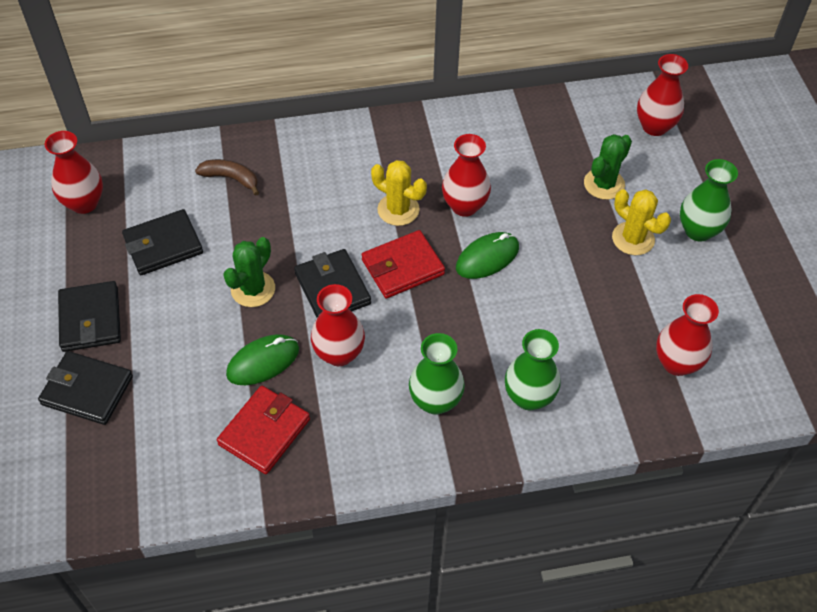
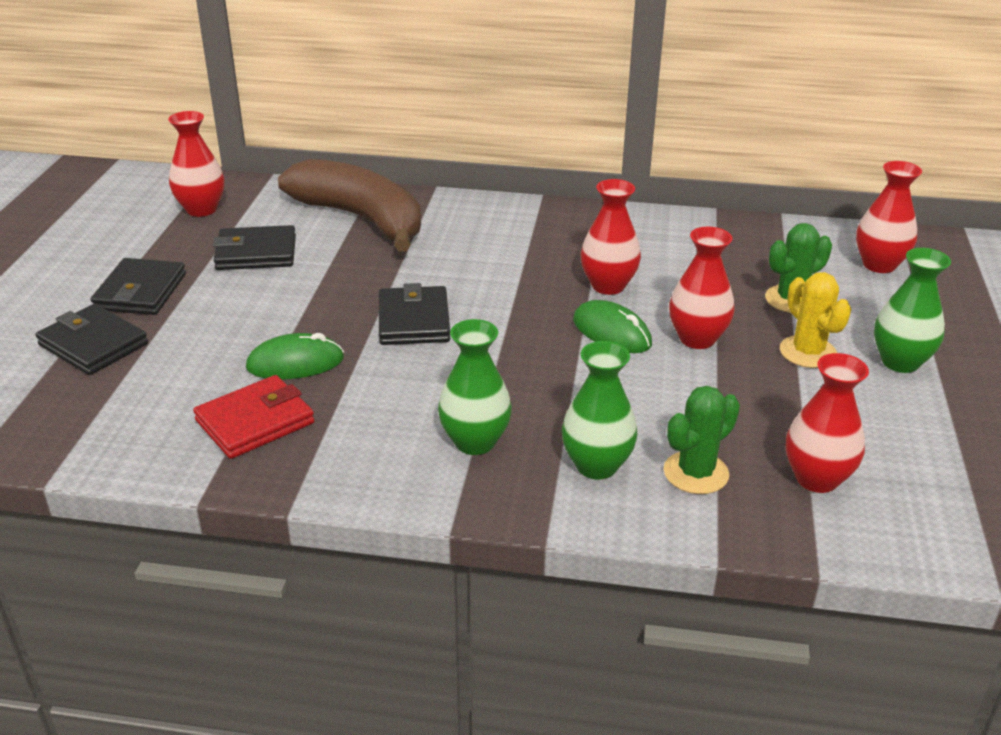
camera: 20 degrees right, 20 degrees down
(231, 178) = (361, 219): brown banana -> brown banana, size x2.37
(253, 289) = (325, 304): green cactus -> green cactus (696, 473)
(339, 353) = (386, 375): red vase -> red vase (697, 339)
(398, 210) = (528, 274): yellow cactus -> none
(402, 267) = (505, 320): red wallet -> none
(487, 258) = (611, 332): green mouse -> green mouse turned 60 degrees clockwise

